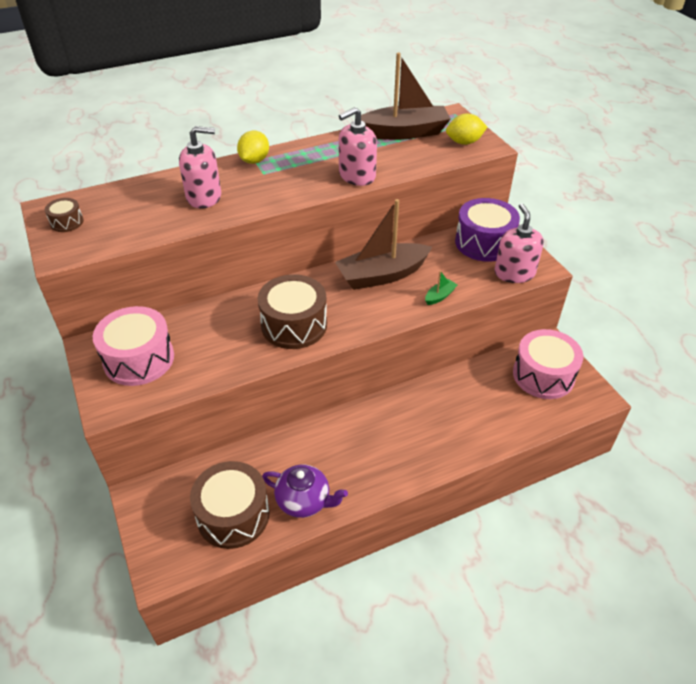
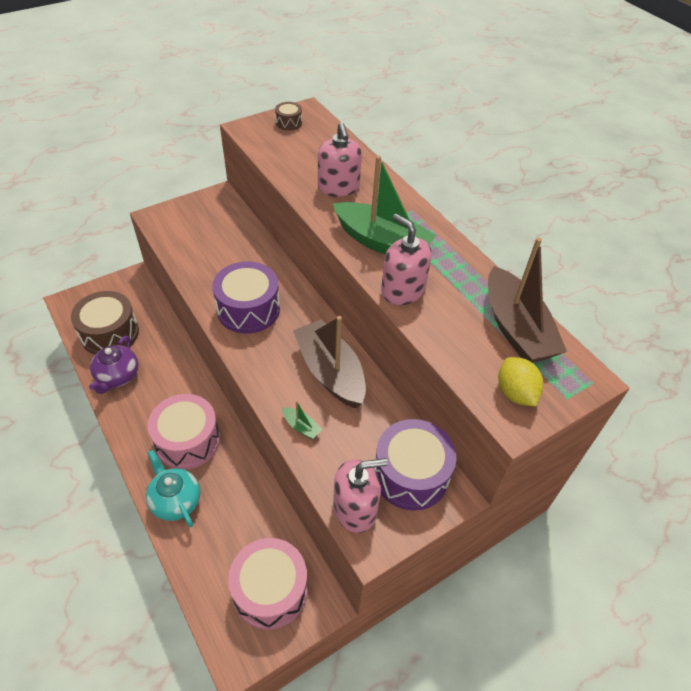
camera: 80 degrees right, 5 degrees up
(139, 359) = (204, 222): pink drum -> pink drum (187, 441)
(254, 161) = (410, 210): yellow lemon -> none
(294, 180) = (382, 242): none -> green boat
(294, 325) = (248, 309): brown drum -> purple drum
(464, 440) = (175, 500): none -> turquoise teapot

